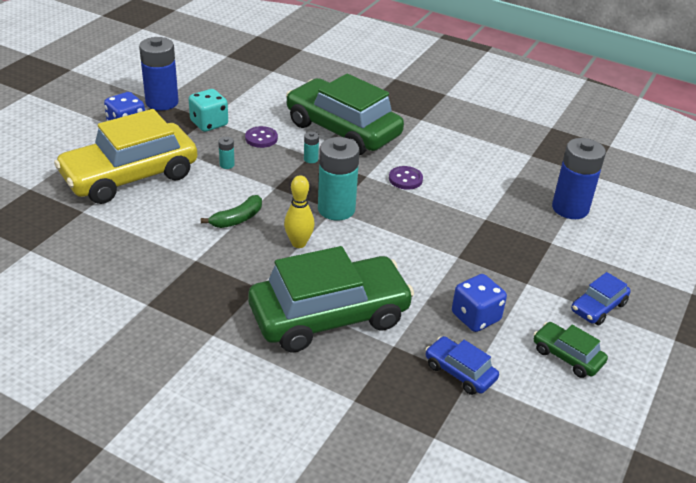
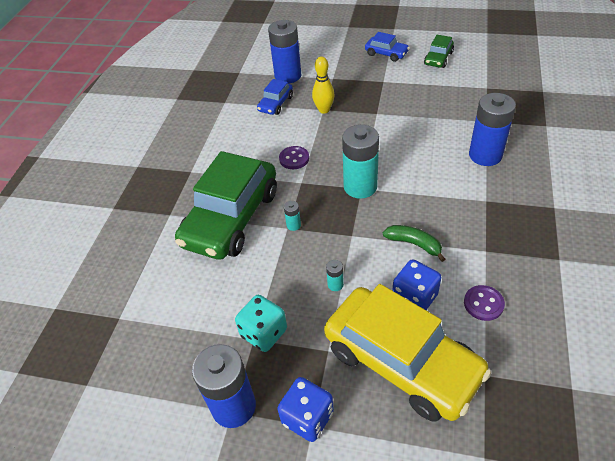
camera: 100 degrees left, 10 degrees up
(261, 138) = (274, 275): purple button -> purple button (483, 304)
(299, 243) = (419, 195): yellow bowling pin -> yellow bowling pin (324, 110)
(329, 316) = (485, 155): green car -> blue battery
(460, 372) = (485, 92): blue car -> blue car (275, 104)
(475, 317) = (432, 94): blue dice -> blue dice (414, 297)

